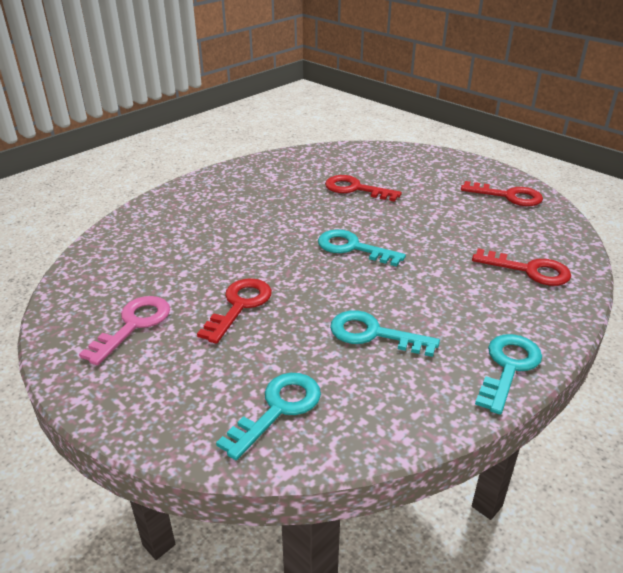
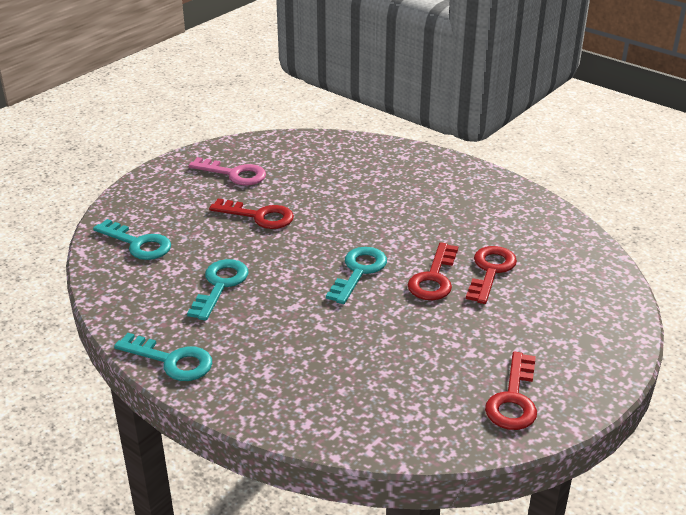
camera: 85 degrees right, 0 degrees up
(529, 270) = (331, 395): red key -> red key (434, 278)

